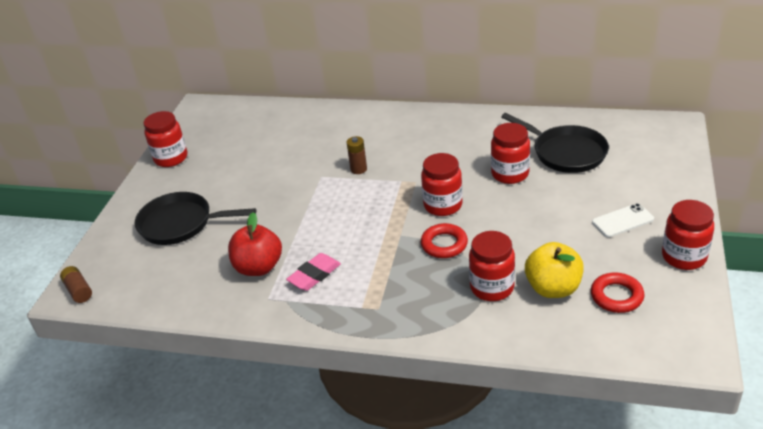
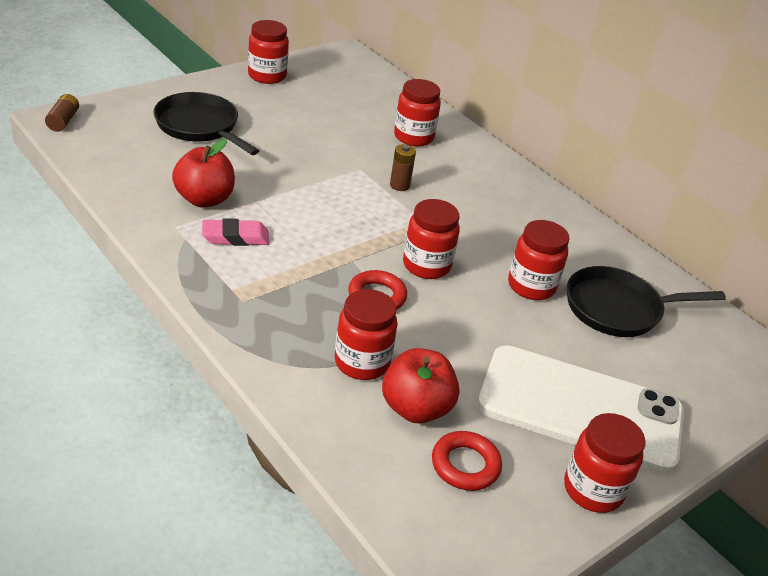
camera: 30 degrees right, 0 degrees up
(322, 133) = (413, 137): none -> red jar
(553, 288) = (416, 408): yellow apple -> red apple
(565, 152) = (618, 309): black pan -> black pan turned 90 degrees clockwise
(622, 221) = (580, 408): white phone -> white phone, size x2.49

